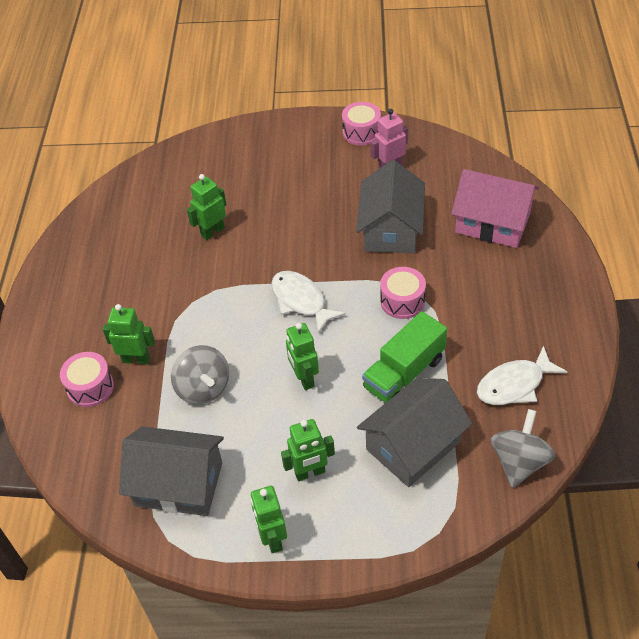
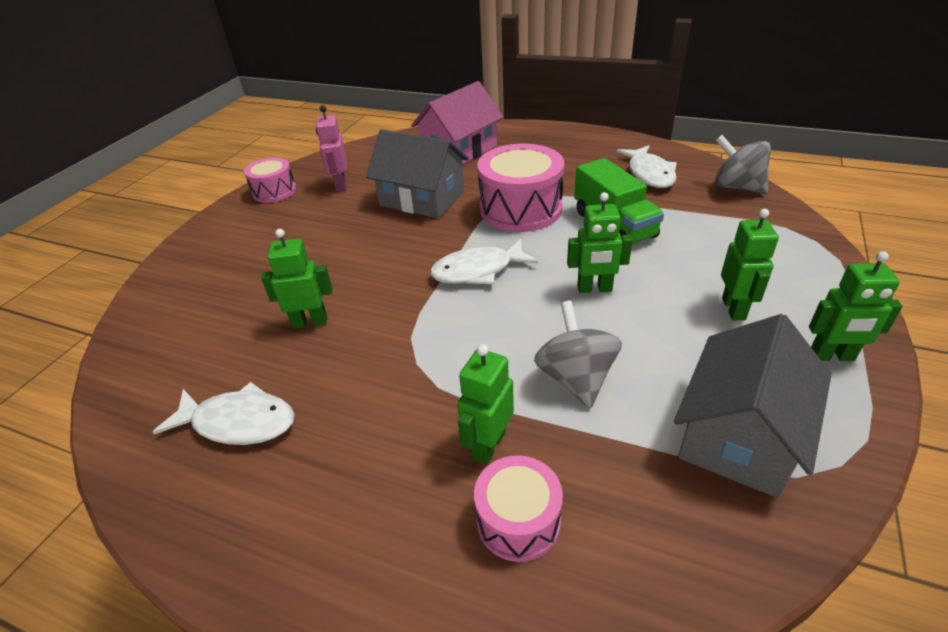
camera: 70 degrees left, 10 degrees down
(122, 241) = (238, 422): none -> white fish
(203, 388) = (575, 378): grey spinning top -> grey spinning top turned 90 degrees counterclockwise
(212, 232) = (310, 322): green robot -> green robot turned 105 degrees clockwise
(402, 301) = (520, 209): pink drum -> pink drum, size x1.73
(413, 445) = (707, 235): grey house -> none

